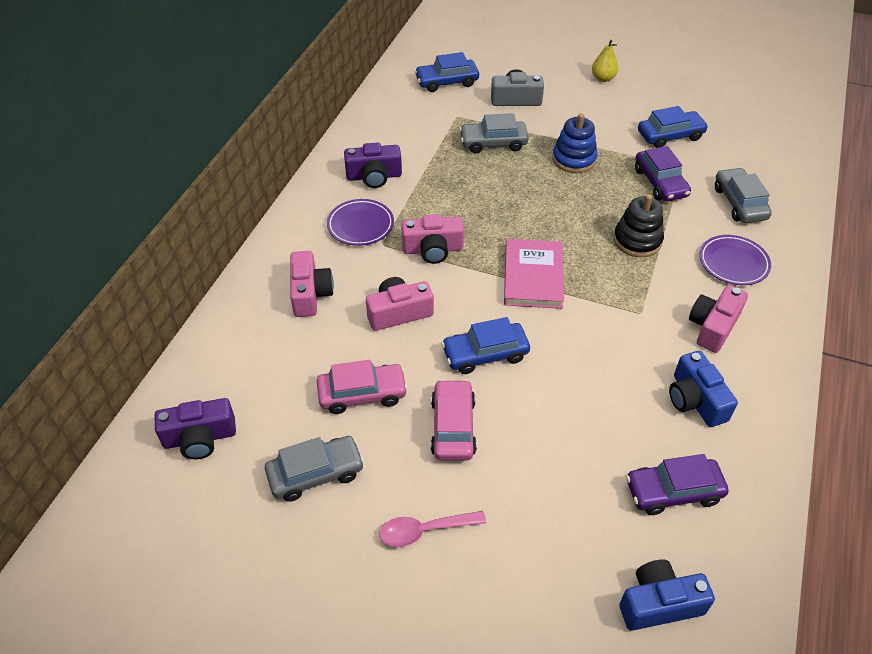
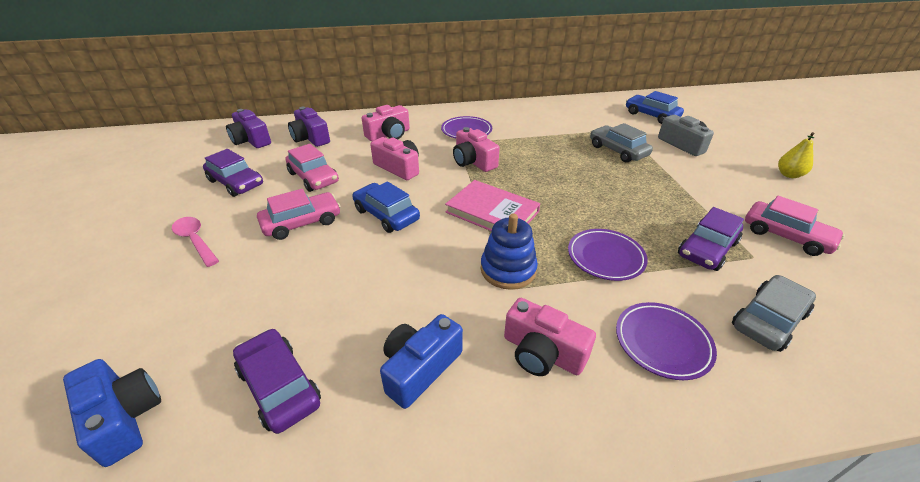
camera: 60 degrees right, 10 degrees down
(315, 473) = (236, 183): grey car -> purple car
(374, 176) = (517, 121): purple camera -> purple camera (310, 138)
(533, 276) = (492, 212): pink book -> pink book turned 60 degrees clockwise
(574, 159) = (658, 191): blue stacking toy -> blue stacking toy (508, 270)
(637, 240) = (605, 257): black stacking toy -> purple plate
(670, 135) = (786, 236): blue car -> pink car
(713, 327) = (542, 352): pink camera -> pink camera turned 150 degrees counterclockwise

